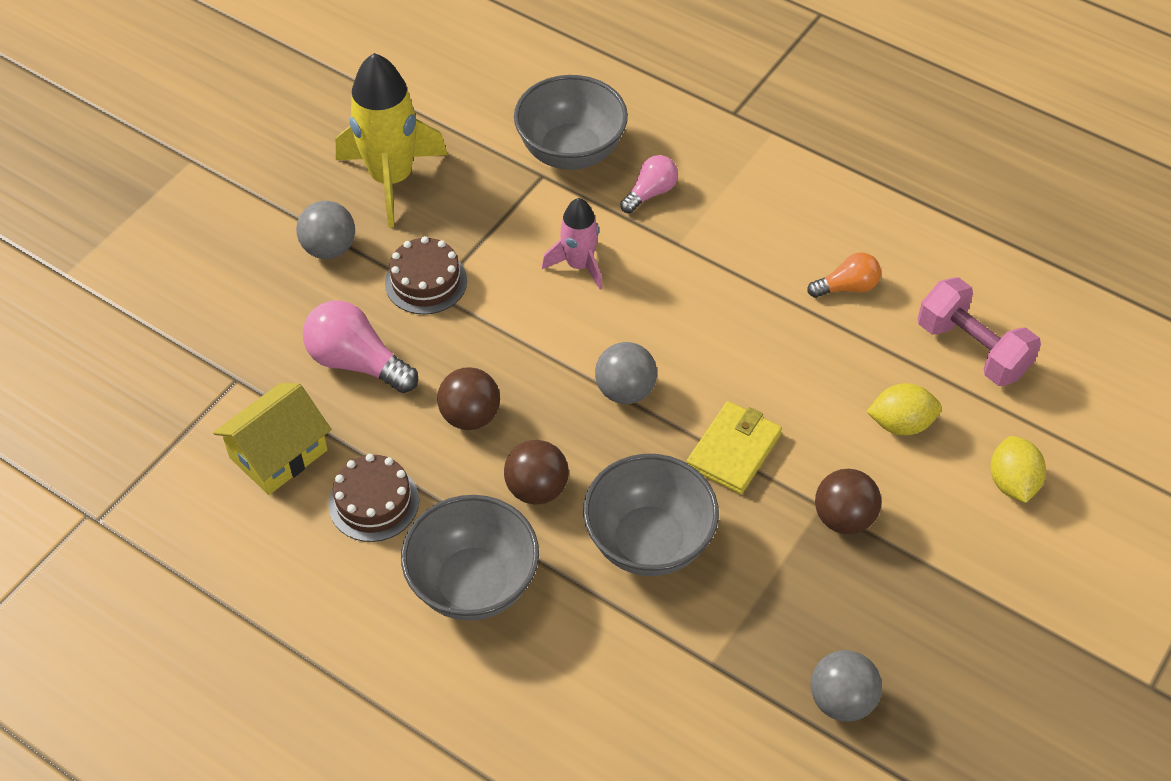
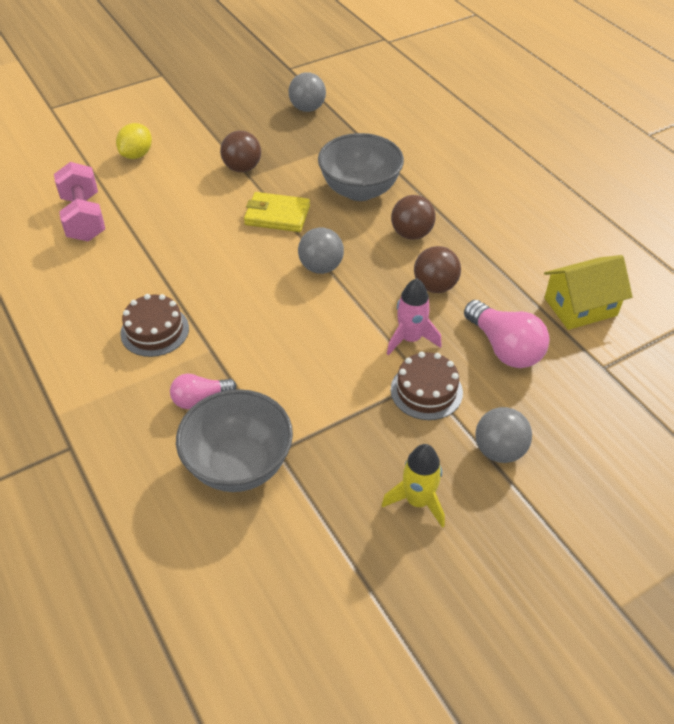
camera: 155 degrees left, 5 degrees down
(374, 502) = (521, 259): brown cake -> brown cake (155, 331)
(391, 179) = (418, 501): yellow rocket -> yellow rocket, size x0.57
(473, 584) = (473, 202): grey bowl -> none
(579, 265) = (298, 360): pink rocket -> pink rocket (410, 339)
(733, 450) = (277, 215): yellow wallet -> yellow wallet turned 45 degrees clockwise
(847, 287) = (121, 278): orange light bulb -> none
(901, 424) = (167, 197): yellow lemon -> none

